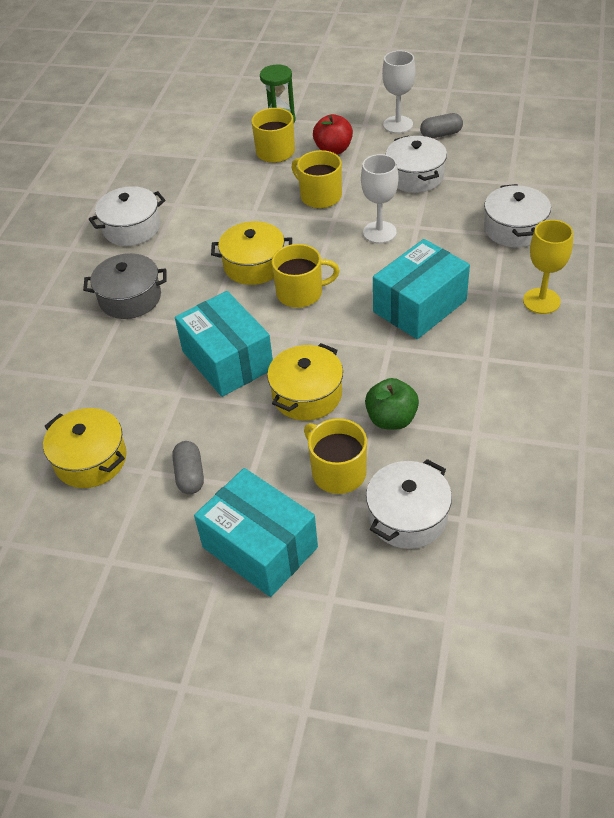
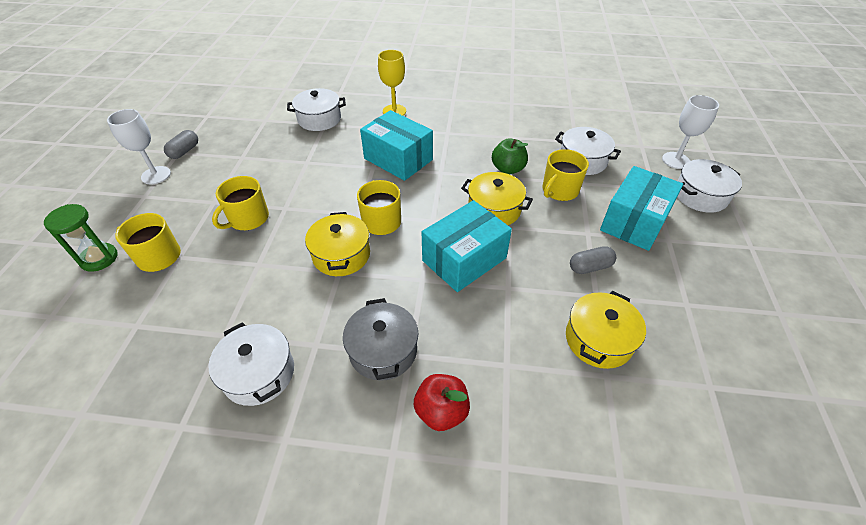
camera: 100 degrees left, 0 degrees up
(333, 149) = (176, 214): red apple -> red apple (441, 411)
(379, 232) = (310, 181): white goblet -> white goblet (676, 160)
(415, 176) = (239, 164): white pot -> white pot (700, 196)
(441, 134) = (184, 151): grey capsule -> grey capsule turned 45 degrees clockwise

